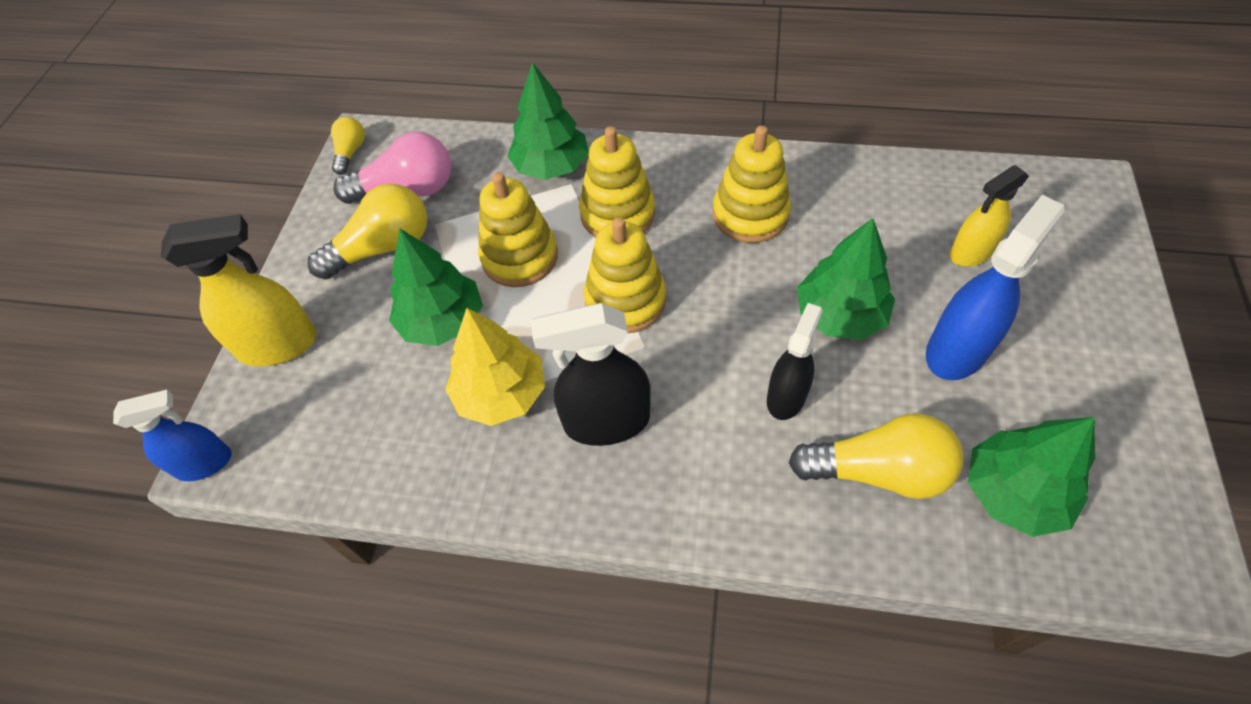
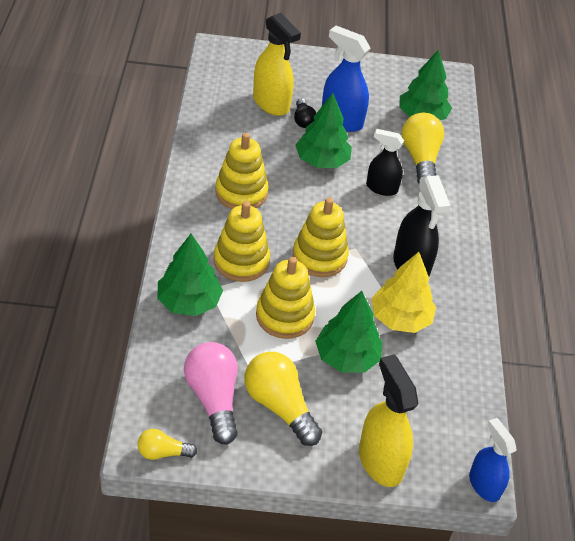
camera: 105 degrees left, 10 degrees down
(939, 294) = (303, 120): none -> black light bulb
(970, 252) = (271, 103): yellow spray bottle -> yellow spray bottle, size x1.52

